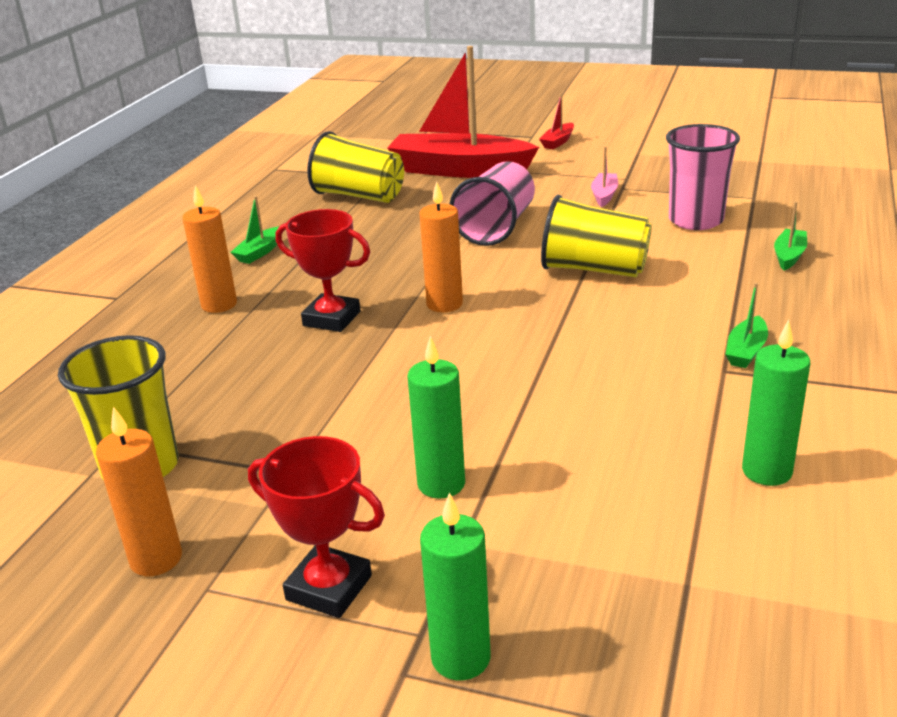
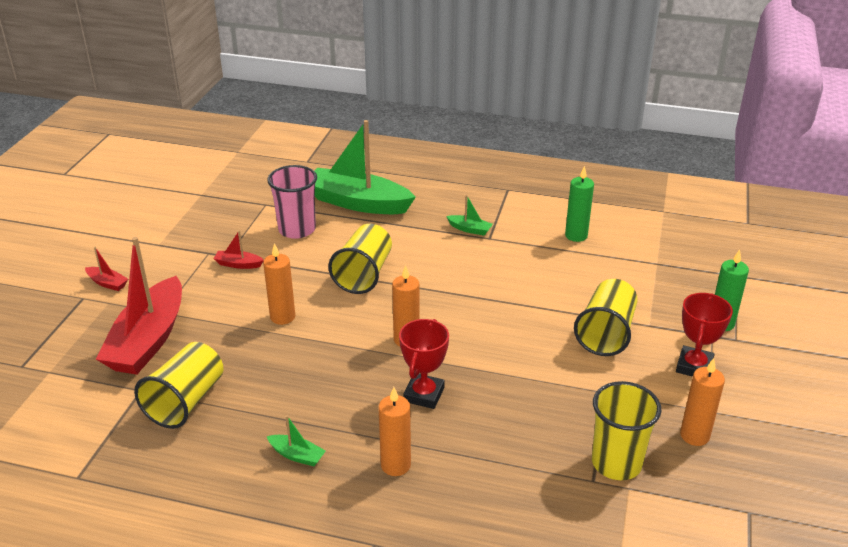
camera: 95 degrees left, 5 degrees up
(441, 484) = (606, 333): green candle -> yellow cup
(497, 227) = (282, 317): pink cup -> orange candle
(604, 195) = (238, 264): pink boat -> red boat
(789, 256) = (358, 202): green boat -> green boat, size x2.48

